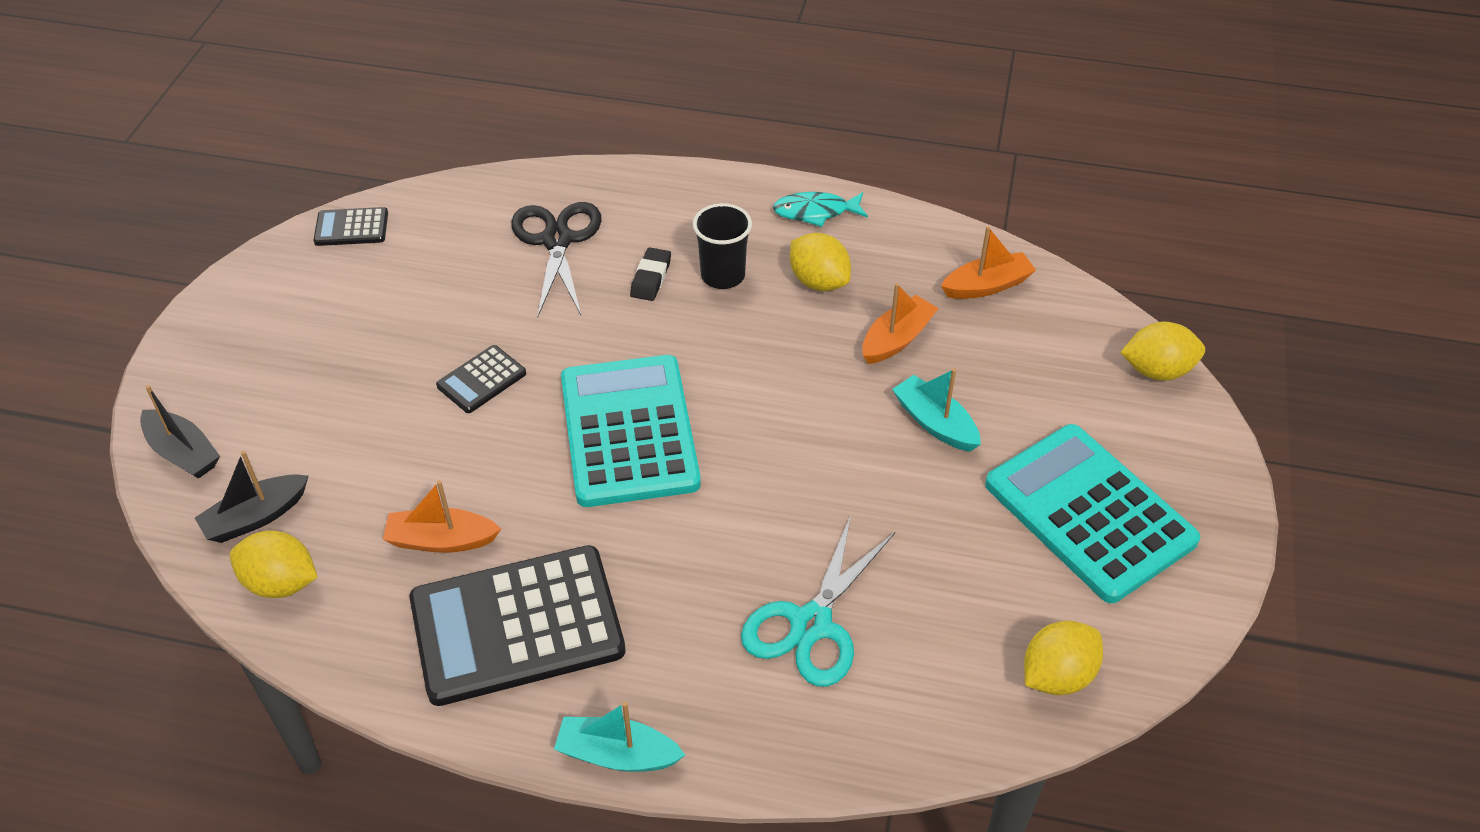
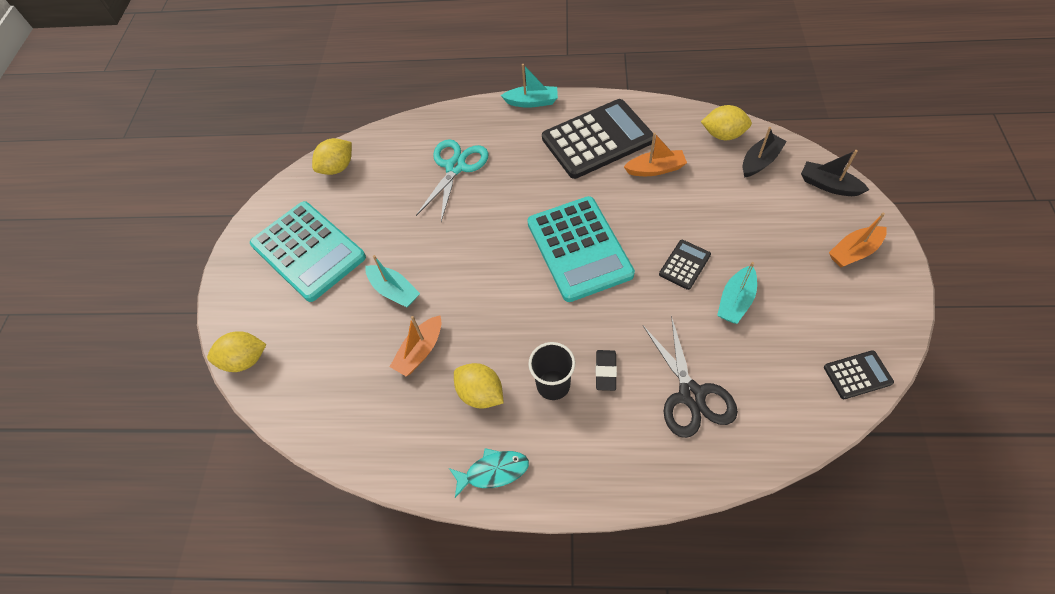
camera: 175 degrees right, 10 degrees up
(440, 324) = (735, 301): none -> turquoise boat
(987, 286) = (354, 415): orange boat -> orange boat (854, 252)

